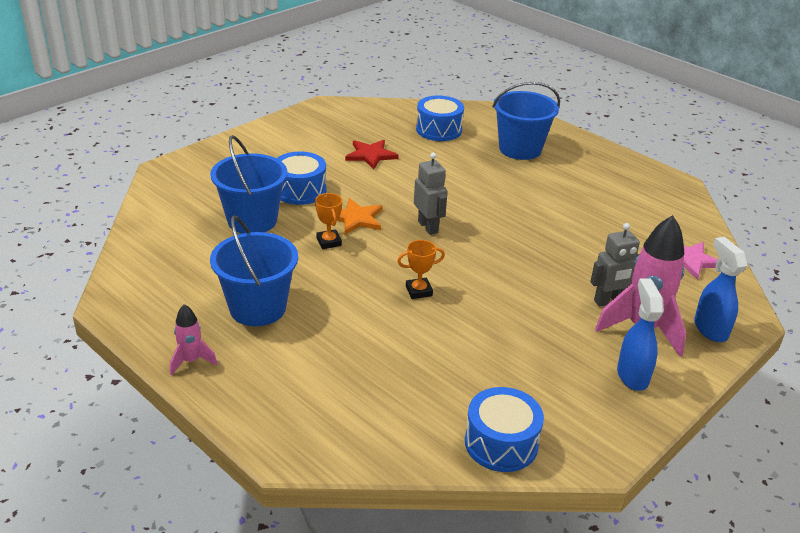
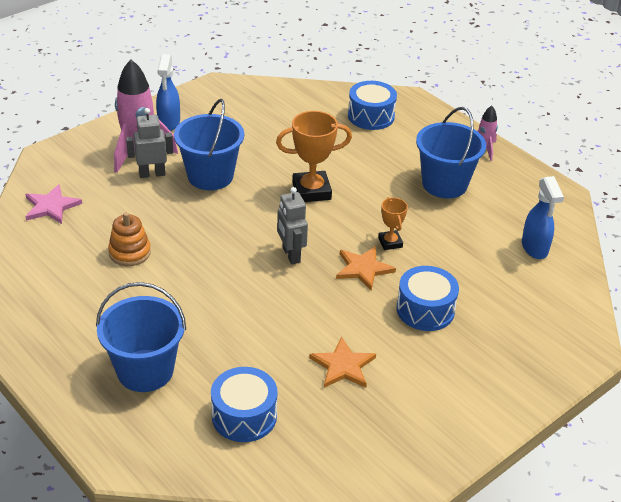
camera: 175 degrees left, 5 degrees up
(252, 220) = (469, 271): blue bucket -> blue bucket (210, 176)
(370, 155) = (343, 366): red star -> orange star
(419, 291) = (311, 191): orange trophy -> orange trophy, size x1.81
(501, 443) = (276, 94): blue drum -> blue drum (371, 116)
(582, 223) = (130, 252): none -> orange stacking toy
(710, 329) = (85, 149): blue spray bottle -> blue spray bottle (534, 248)

